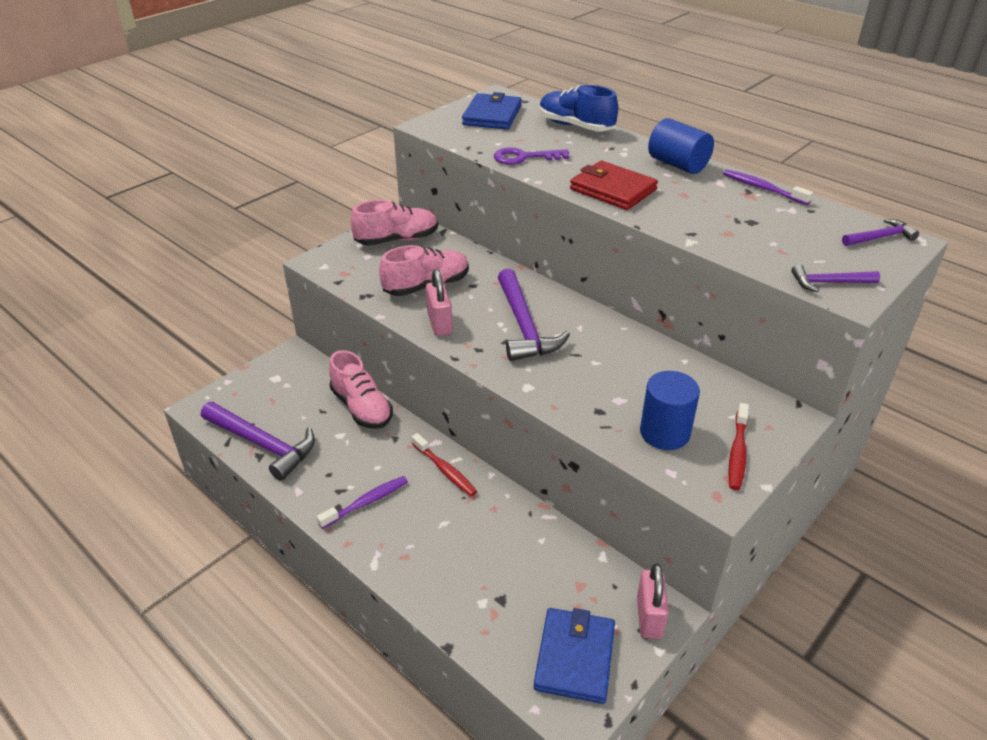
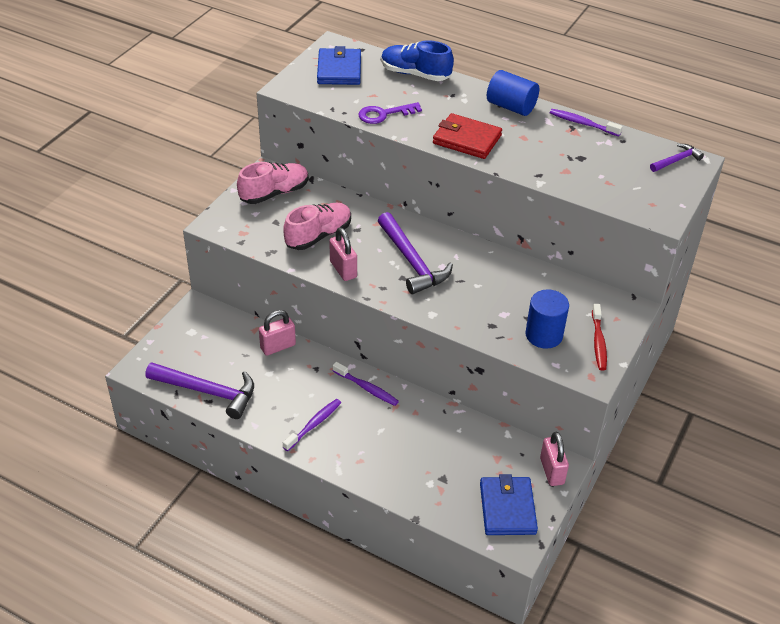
camera: 15 degrees left, 5 degrees up
(362, 407) = (278, 346): pink shoe -> pink padlock
(445, 470) = (367, 388): red toothbrush -> purple toothbrush
(829, 283) = (646, 207): purple hammer -> none

